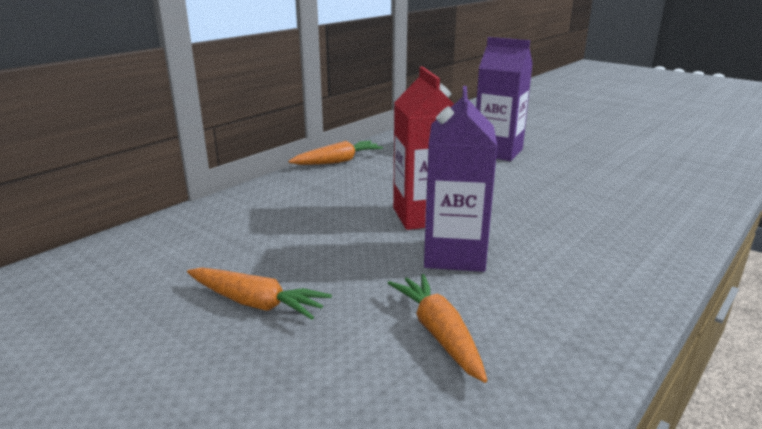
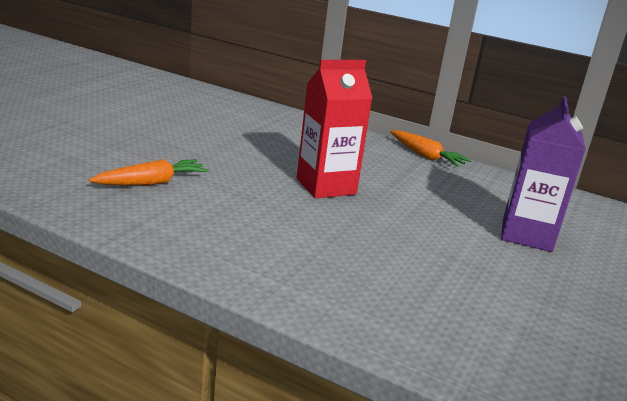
camera: 75 degrees right, 0 degrees up
(256, 303) = (184, 136): orange carrot -> none
(454, 255) = (259, 194): purple carton -> none

